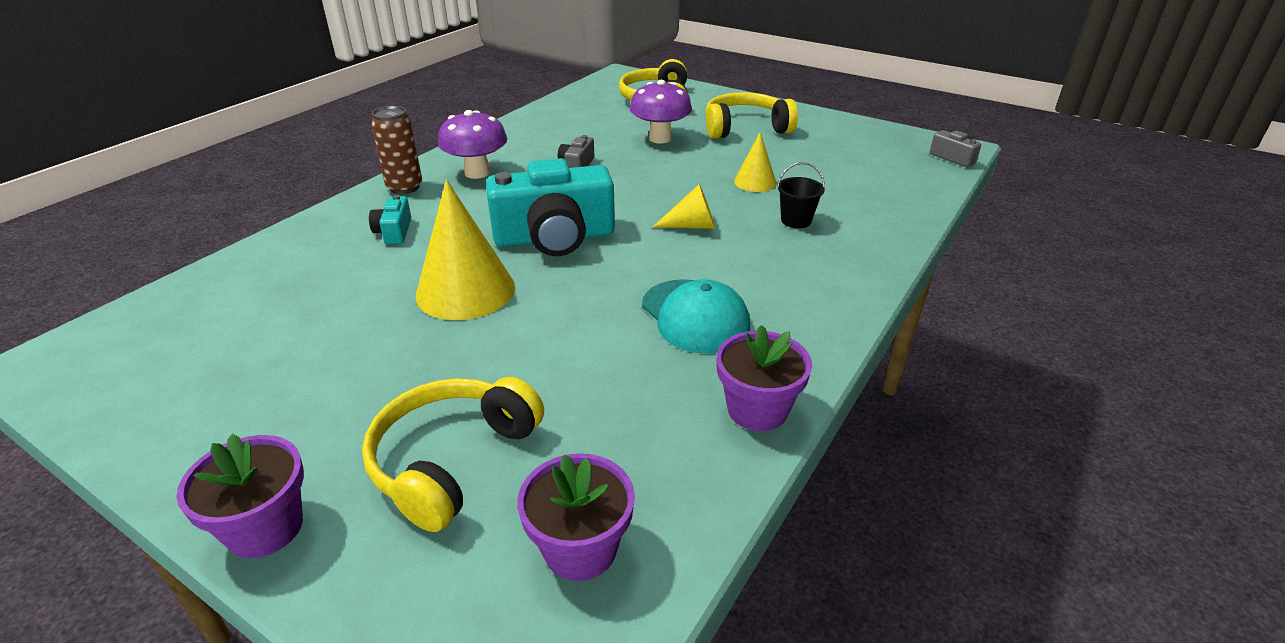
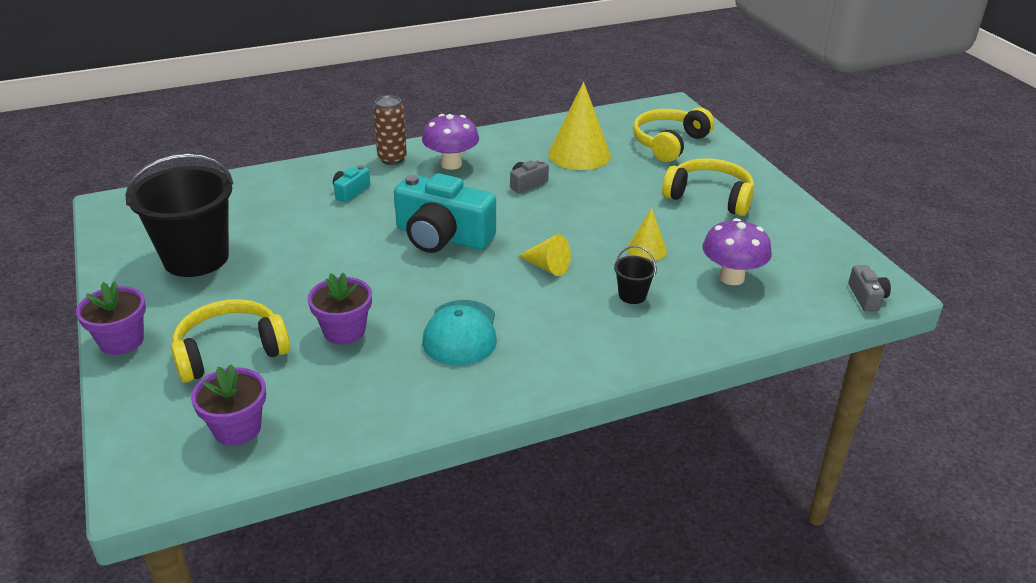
camera: 35 degrees right, 0 degrees up
(266, 373) = (196, 258): none -> black bucket
(465, 291) = (346, 252): yellow cone -> yellow cone (579, 154)
(660, 138) = (622, 182): purple mushroom -> purple mushroom (731, 277)
(757, 409) = (419, 409): purple flower pot -> purple flower pot (344, 331)

